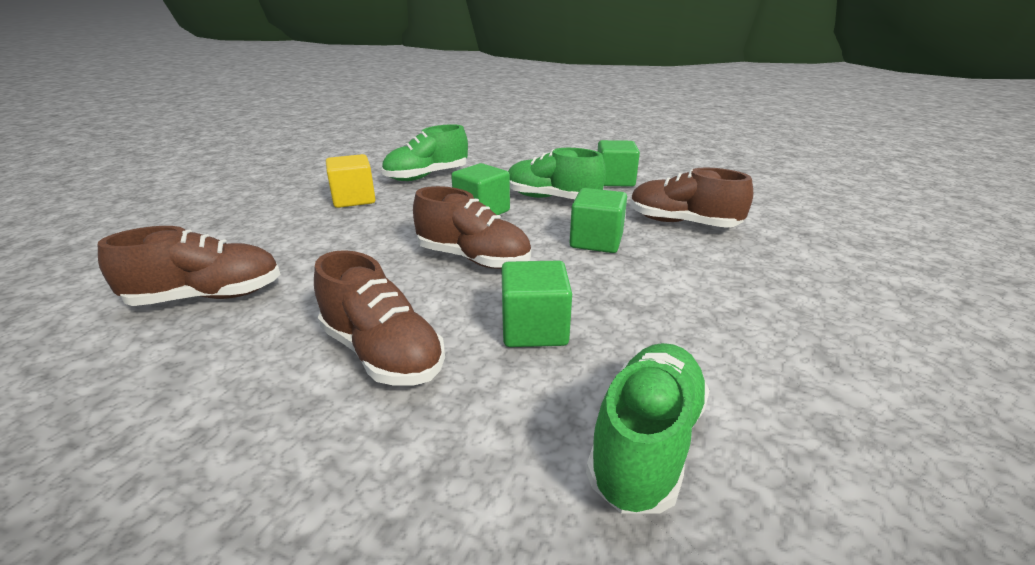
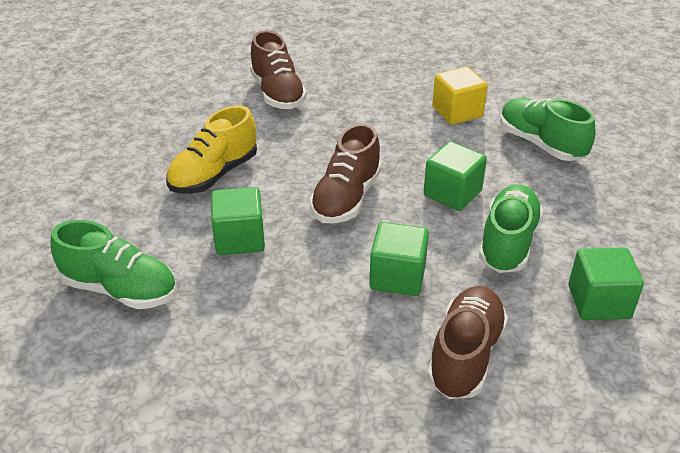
camera: 85 degrees right, 10 degrees up
(382, 353) = (214, 175): brown shoe -> yellow shoe

